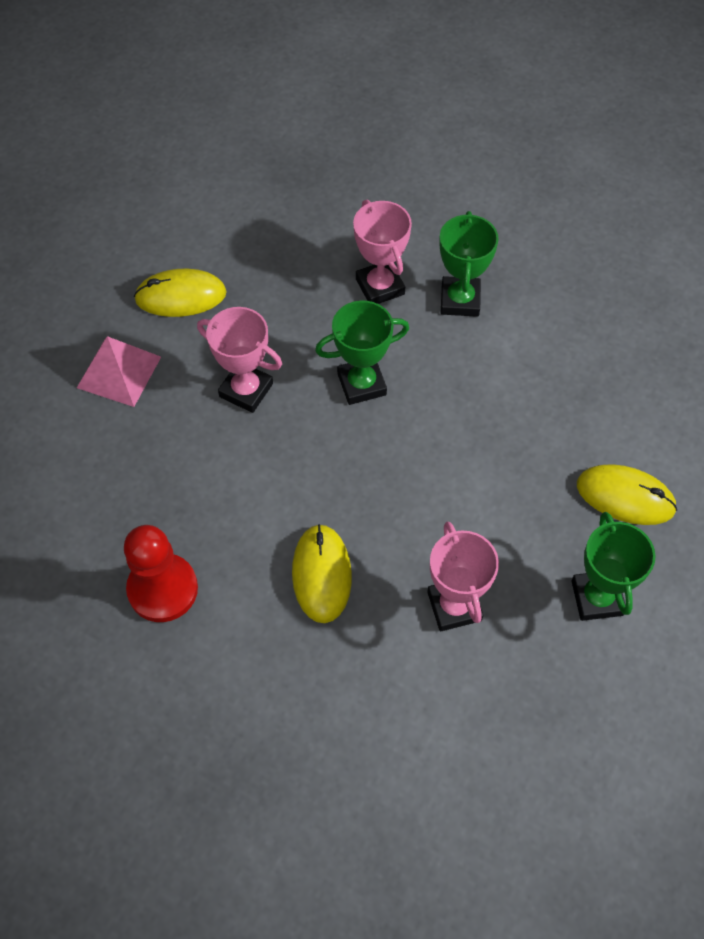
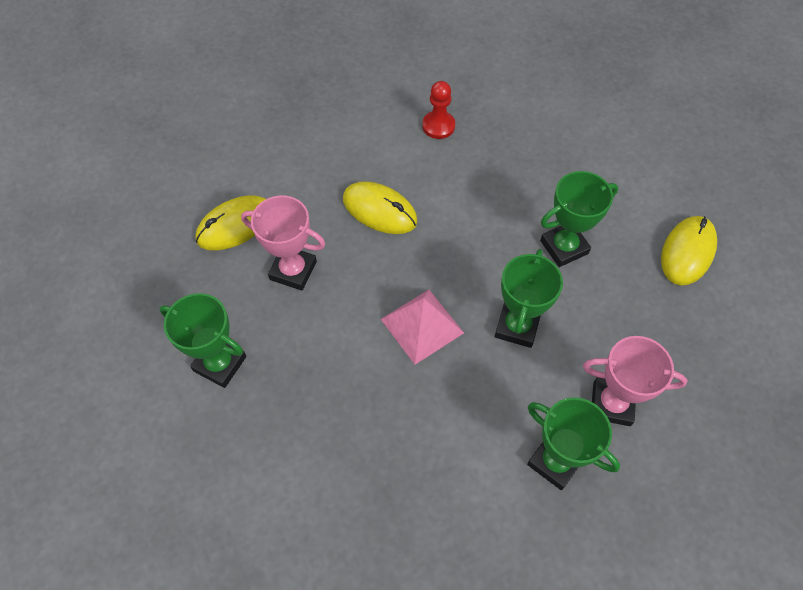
camera: 125 degrees right, 0 degrees up
(119, 372) = (633, 180): pink pyramid -> pink pyramid (422, 326)
(163, 589) = (438, 126): red pawn -> red pawn, size x0.64
(246, 390) = (564, 247): pink trophy -> green trophy
(625, 497) = (273, 449): yellow mouse -> yellow mouse (235, 225)

